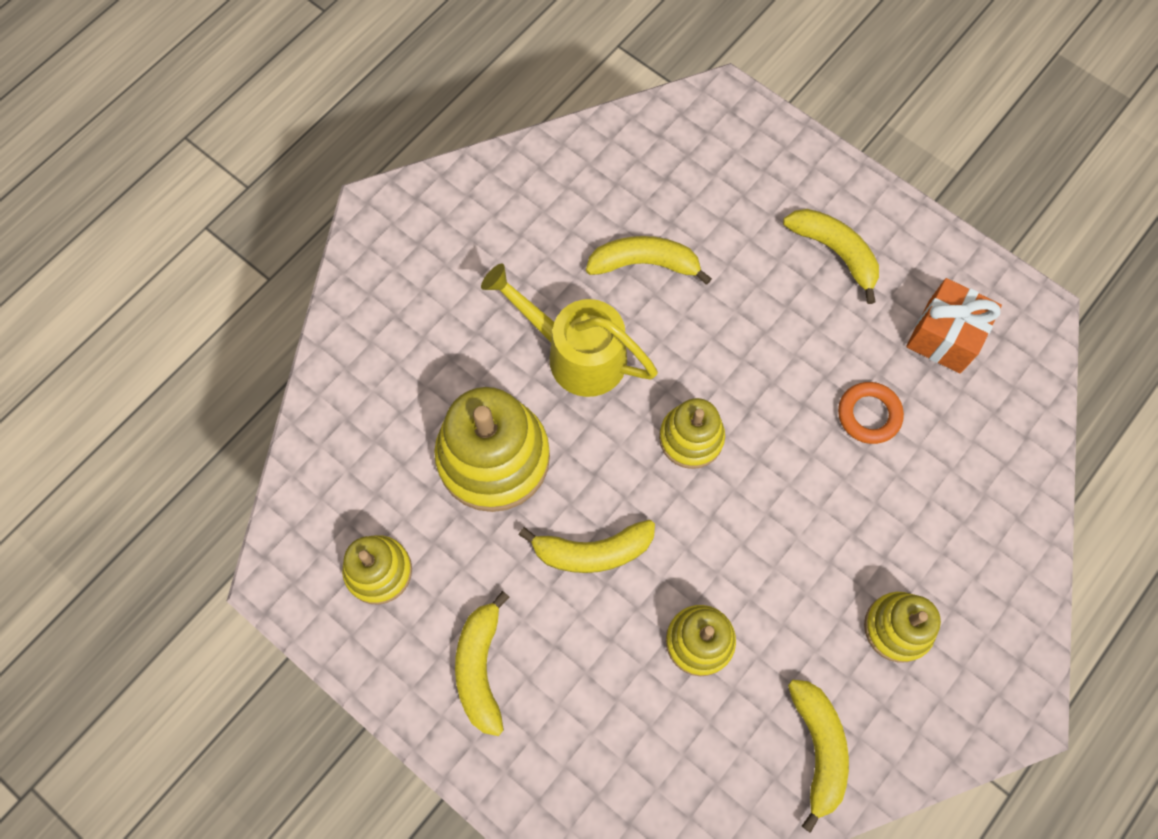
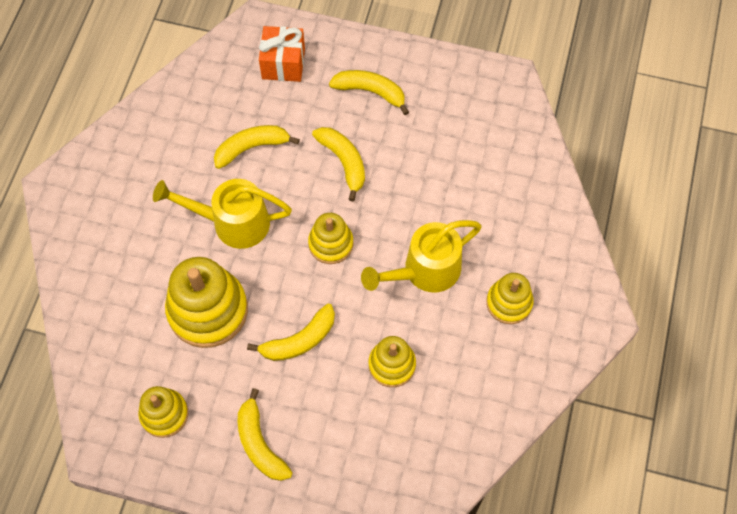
camera: 25 degrees left, 5 degrees down
(800, 531) = (424, 271): none -> yellow watering can
(818, 748) = (492, 395): yellow banana -> yellow banana (343, 162)
(869, 415) = (435, 183): orange ring -> none
(944, 336) = (461, 116): orange gift -> orange gift (283, 63)

